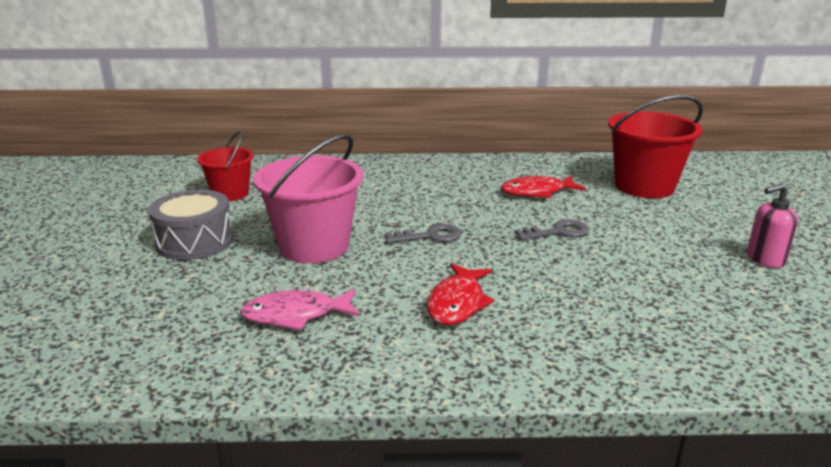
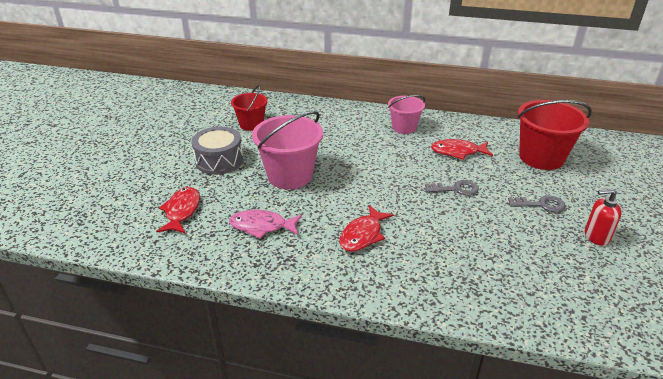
camera: 15 degrees right, 10 degrees up
(152, 314) = (182, 211): none -> red fish
(430, 236) = (367, 179): grey key -> grey key (541, 204)
(452, 175) = (404, 127): none -> pink bucket
(765, 259) = (596, 236): pink soap dispenser -> red soap dispenser

